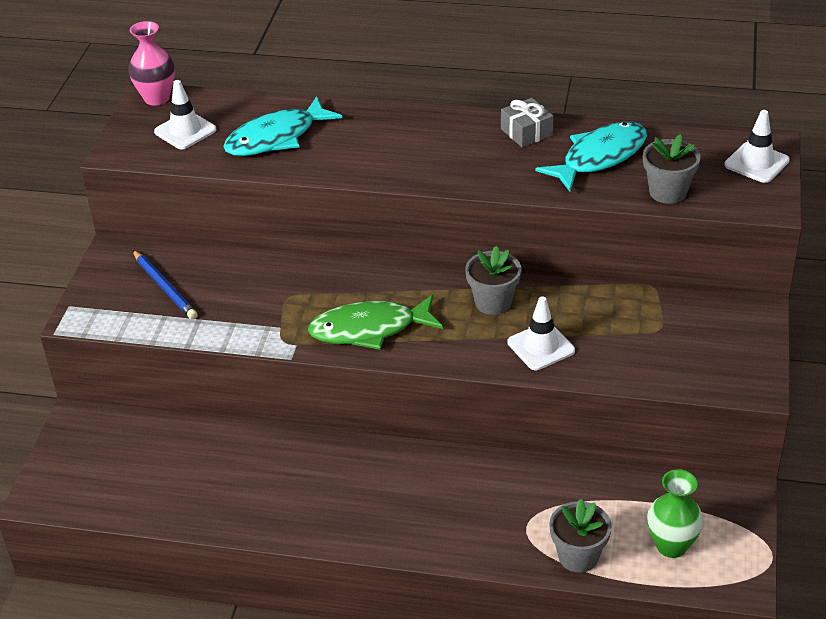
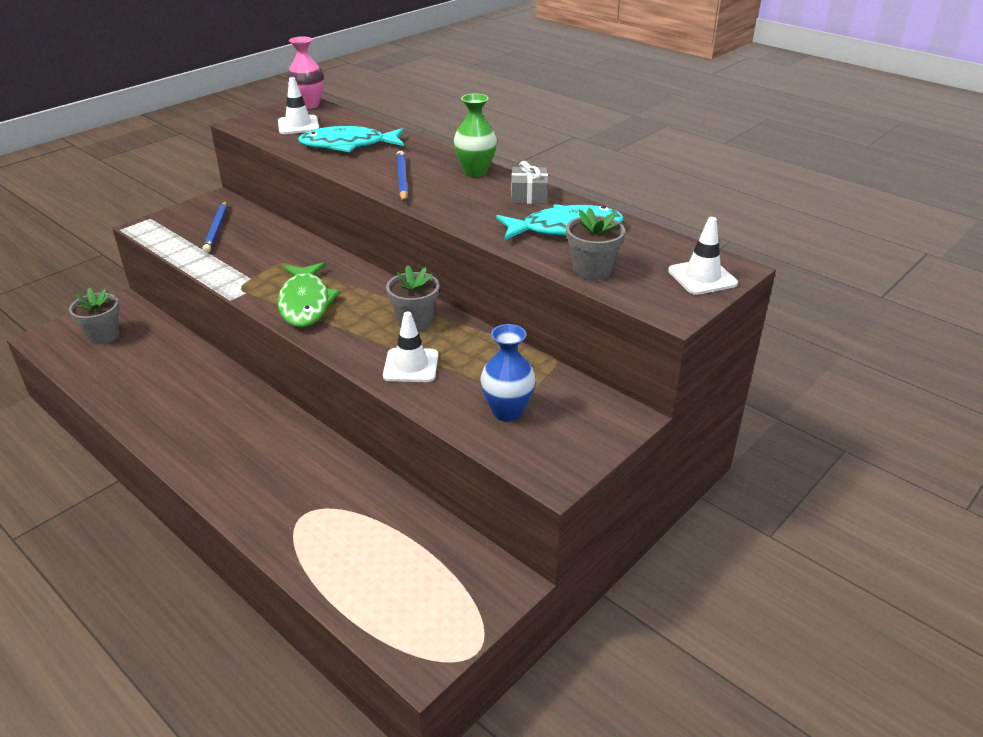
camera: 30 degrees right, 5 degrees down
(369, 329) = (305, 303): green fish -> green fish turned 120 degrees counterclockwise
(386, 159) = (402, 179): none -> blue pencil
(578, 556) = (315, 558): grey flower pot -> grey flower pot (103, 336)
(664, 351) = (507, 411): none -> blue vase
(671, 546) = (398, 592): green vase -> green vase (475, 172)

